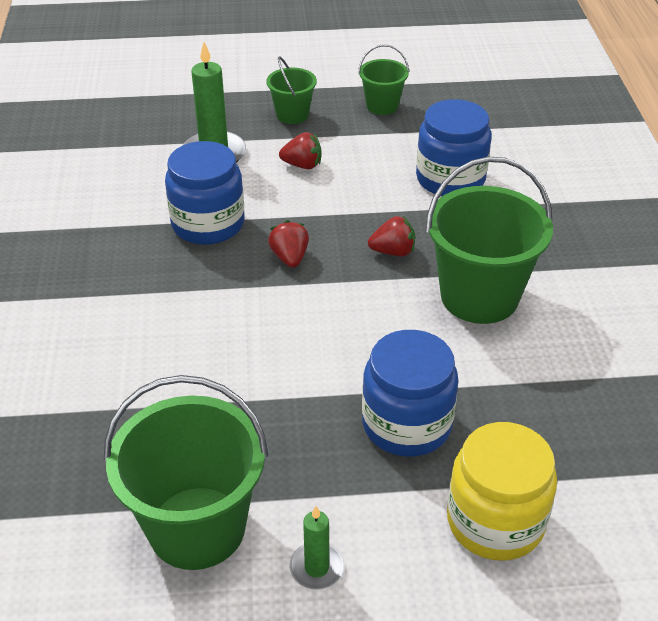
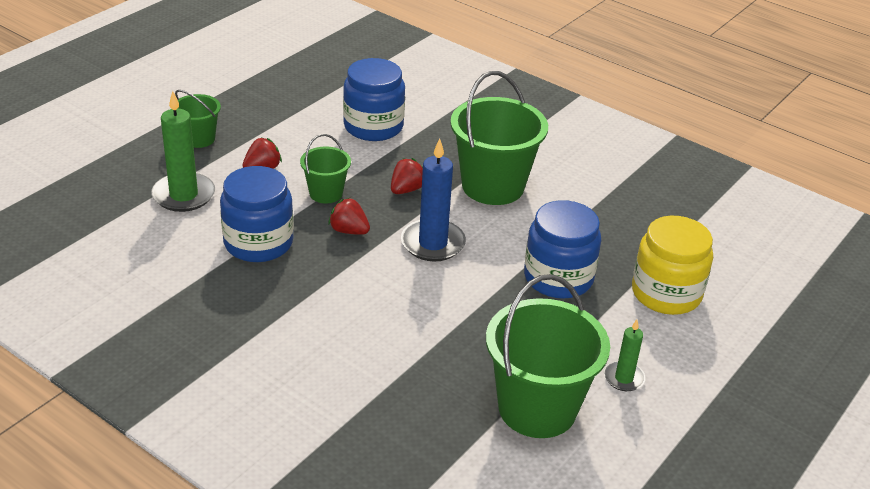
camera: 50 degrees left, 5 degrees down
(341, 313) = (433, 243): none -> blue candle
(382, 106) = (255, 101): green bucket -> green bucket (326, 193)

